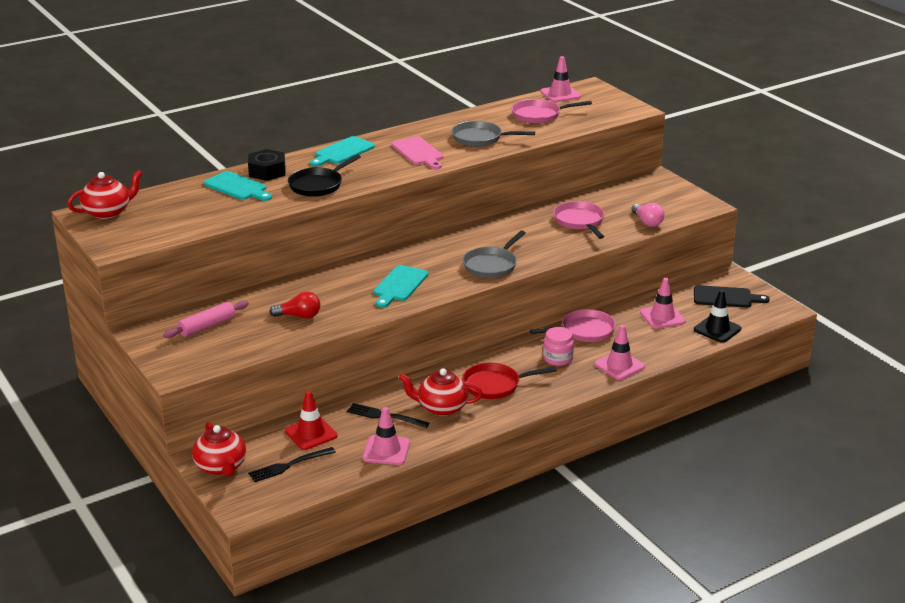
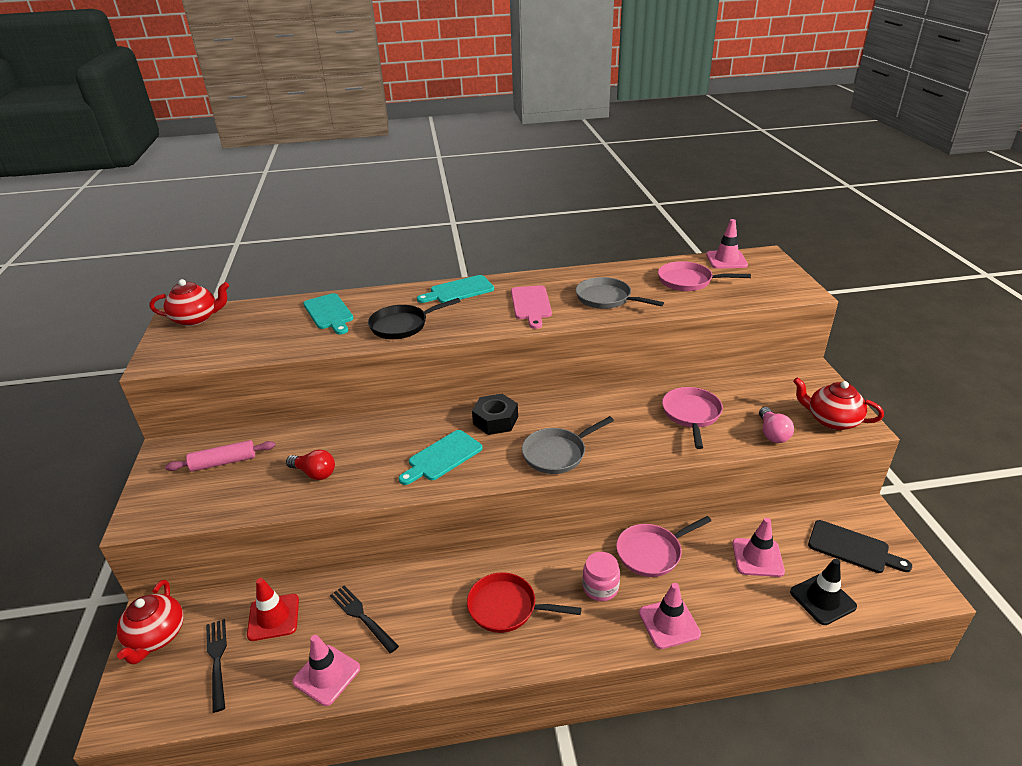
camera: 25 degrees right, 5 degrees up
(267, 171) = (371, 300): black nut -> black nut (495, 420)
(289, 465) = (217, 660): black fork -> black fork turned 75 degrees clockwise
(441, 407) = (428, 624): red teapot -> red teapot (831, 420)
(584, 331) = (652, 552): pink pan -> pink pan turned 150 degrees clockwise

